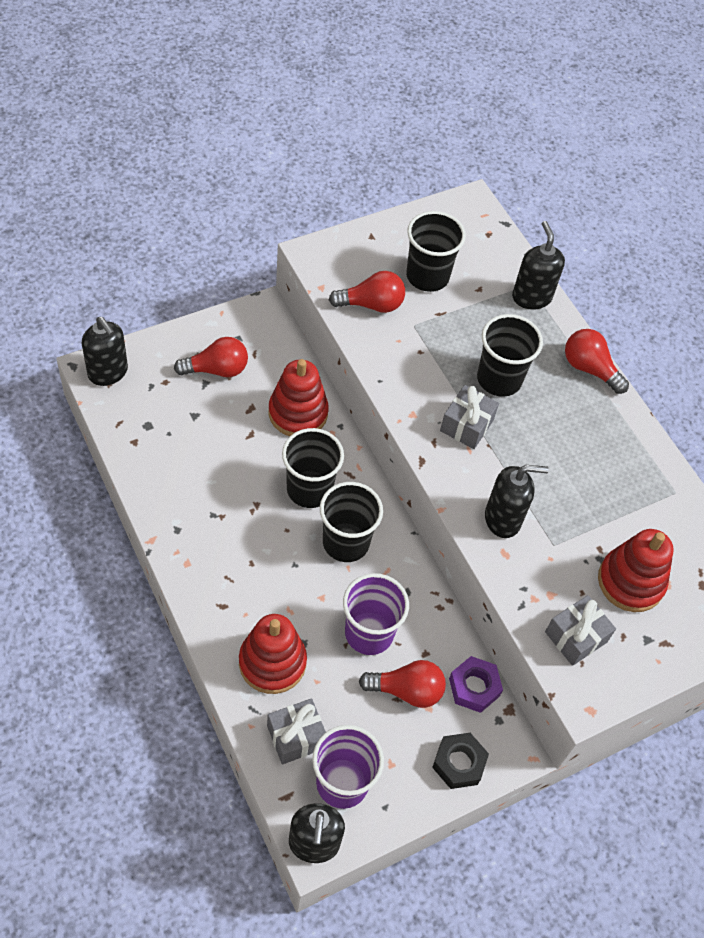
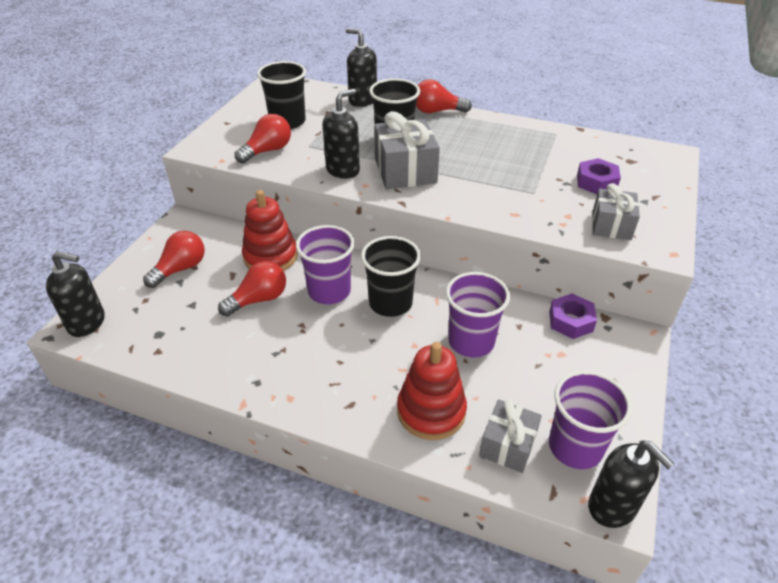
camera: 35 degrees left, 15 degrees down
(309, 489) = (329, 291): black cup -> purple cup
(406, 690) = (536, 355): red light bulb -> red light bulb (259, 299)
(459, 763) = (622, 370): black nut -> none
(466, 425) = (405, 171): grey gift -> grey gift, size x1.56
(503, 519) = (489, 199): black soap dispenser -> black soap dispenser (343, 170)
(630, 581) = (596, 182): red stacking toy -> purple nut

